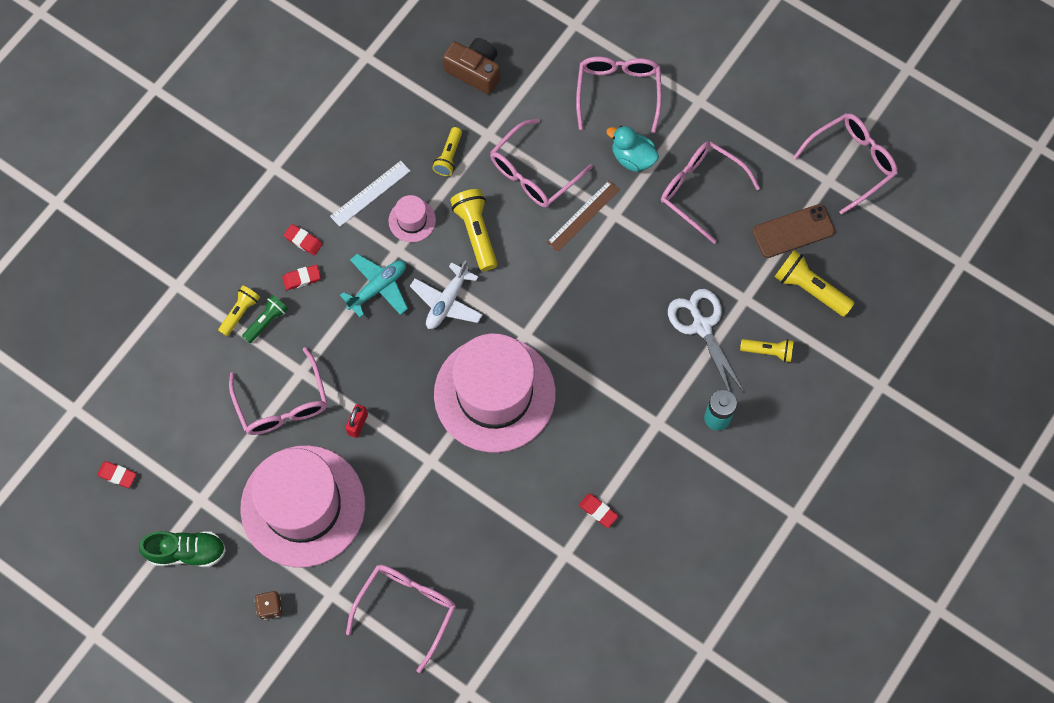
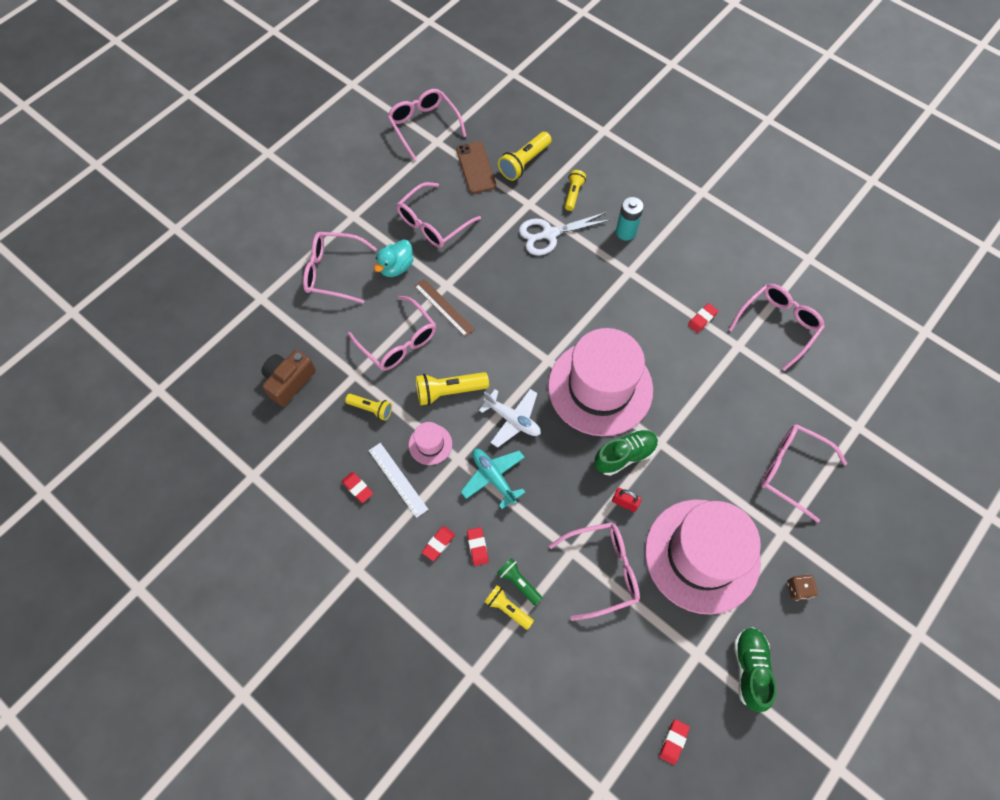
camera: 85 degrees left, 5 degrees down
(358, 156) = (357, 488): none -> red eraser
(412, 423) = (624, 455): none -> green shoe
(599, 604) = (778, 325): none -> pink glasses

